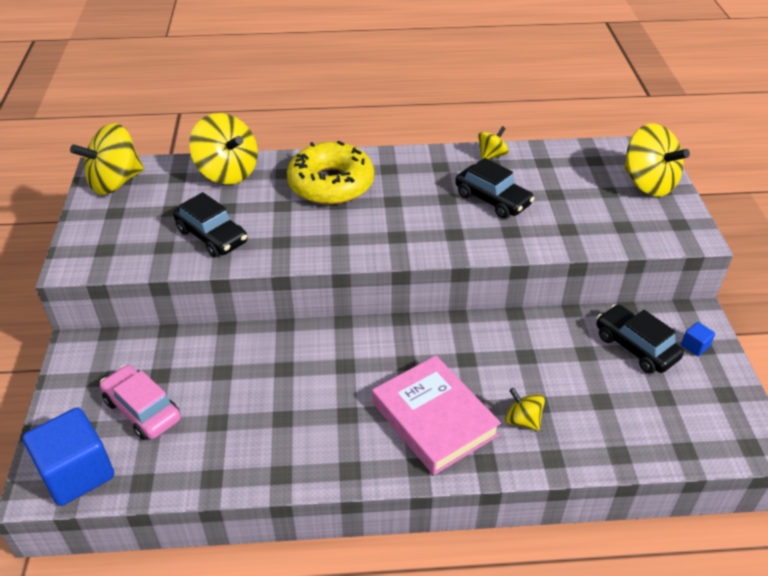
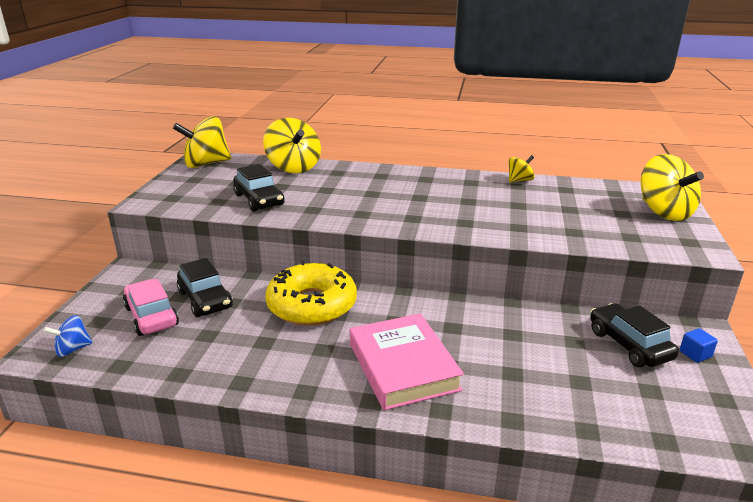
camera: 15 degrees right, 15 degrees down
(77, 473) = (73, 349): blue cube -> blue spinning top
(331, 184) = (372, 182): yellow donut -> yellow donut (312, 305)
(492, 200) = (509, 206): black car -> black car (205, 299)
(522, 420) = (491, 383): yellow spinning top -> none

